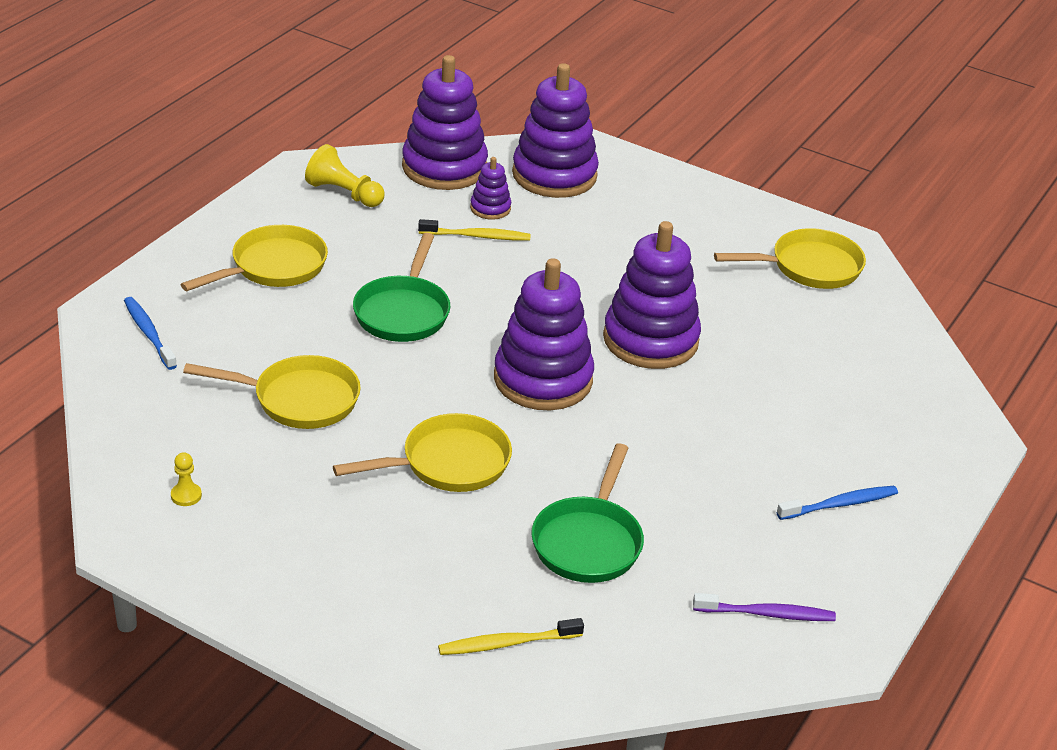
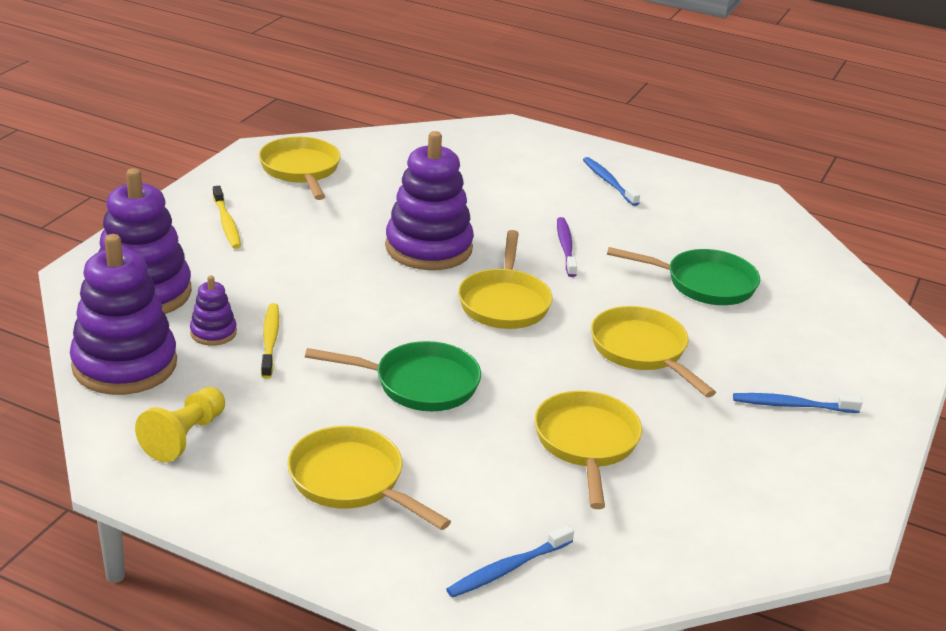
camera: 95 degrees left, 5 degrees down
(186, 495) = (762, 505): yellow pawn -> none
(338, 558) = (792, 405): none -> blue toothbrush
(507, 643) = (834, 320): yellow toothbrush -> yellow toothbrush (226, 223)
(543, 379) = (504, 302): purple stacking toy -> yellow pan
(767, 614) = (738, 216): purple toothbrush -> purple toothbrush (566, 247)

